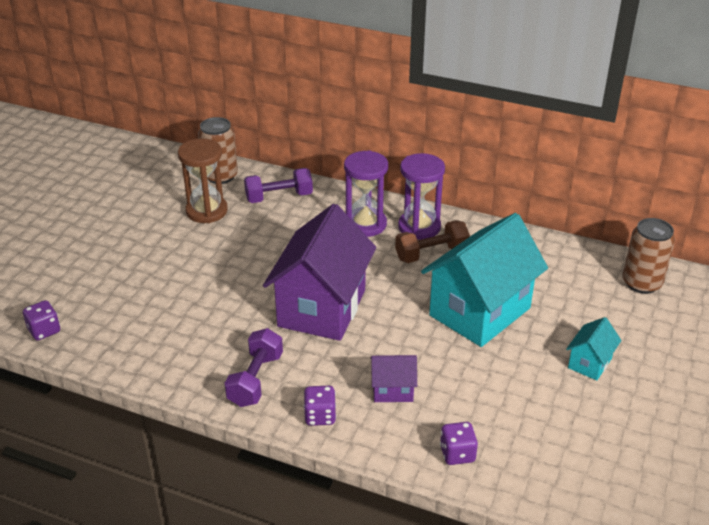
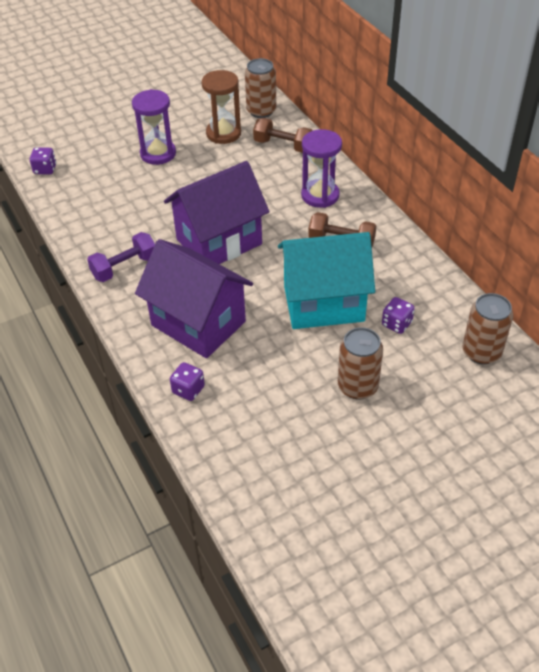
camera: 40 degrees right, 10 degrees up
(279, 197) = (283, 145): purple dumbbell -> brown dumbbell
(320, 416) = (135, 313): purple dice -> purple dice (396, 324)
(392, 390) = (198, 323): purple house -> purple house, size x2.26
(419, 227) = (357, 217): purple hourglass -> purple hourglass (158, 154)
(589, 363) = (357, 386): turquoise house -> brown can

